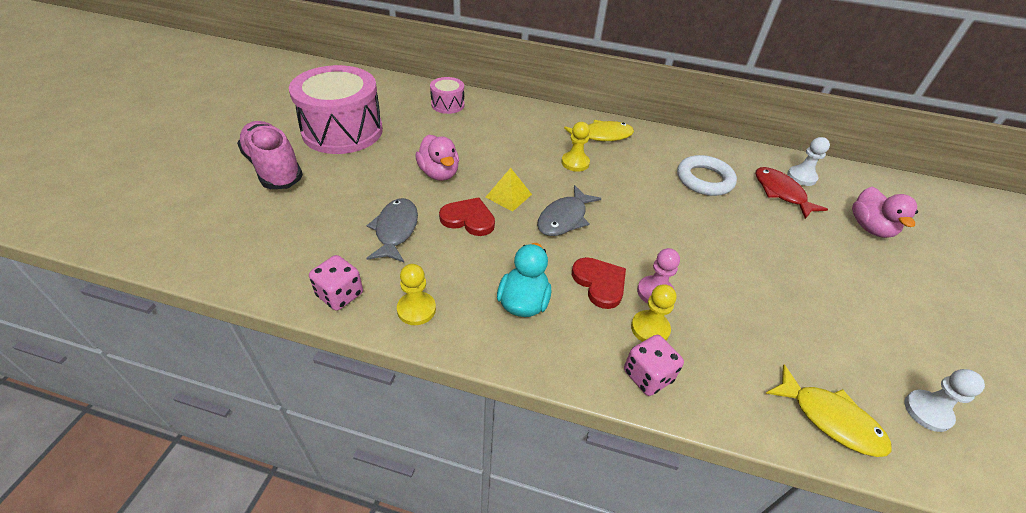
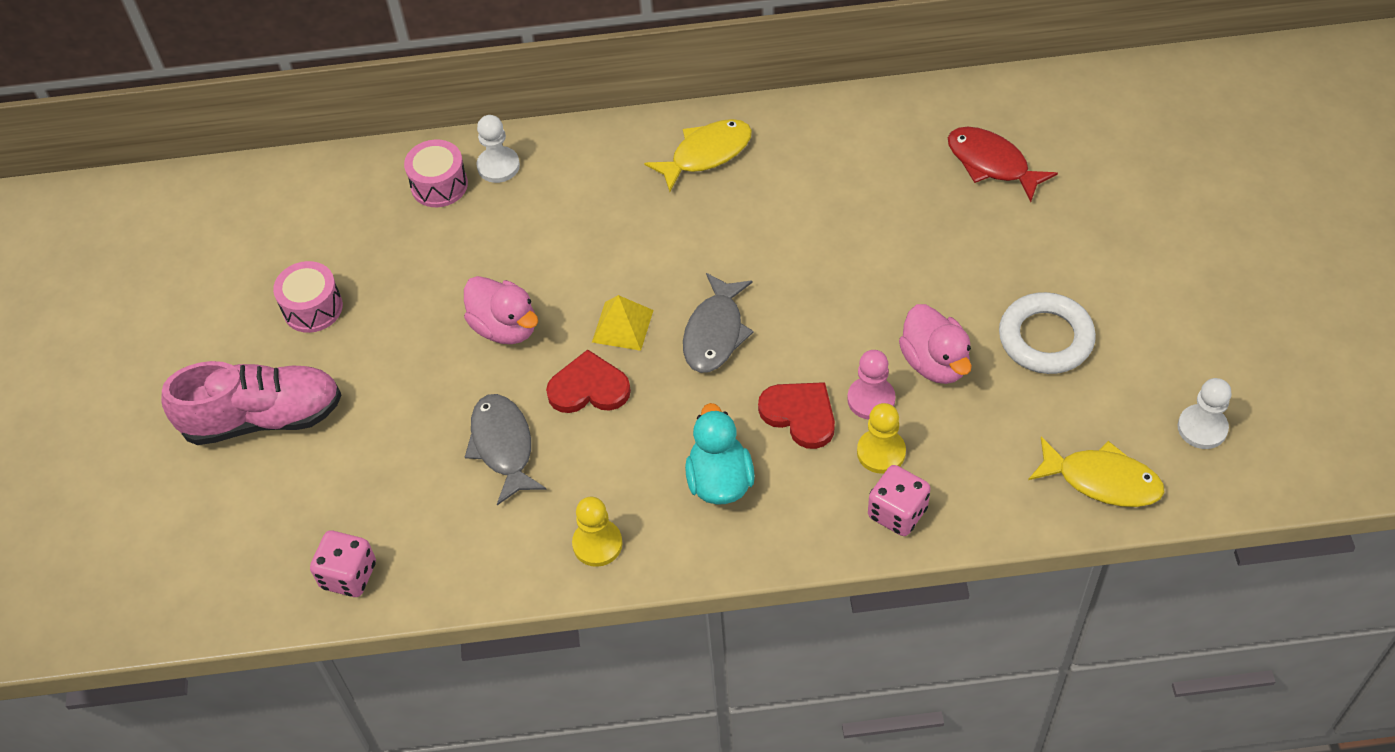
camera: 15 degrees left, 10 degrees up
(273, 168) = (263, 418): pink shoe -> pink shoe turned 135 degrees clockwise
(340, 295) = (493, 565): pink dice -> pink dice (349, 575)
(342, 131) = (312, 308): pink drum -> pink drum, size x0.46
(575, 163) = (688, 226): yellow pawn -> none
(704, 180) = (881, 182): white ring -> white ring (1045, 338)
(801, 177) = (1014, 119): white pawn -> white pawn (498, 166)
(870, 228) = (1118, 180): pink duck -> pink duck (935, 363)

